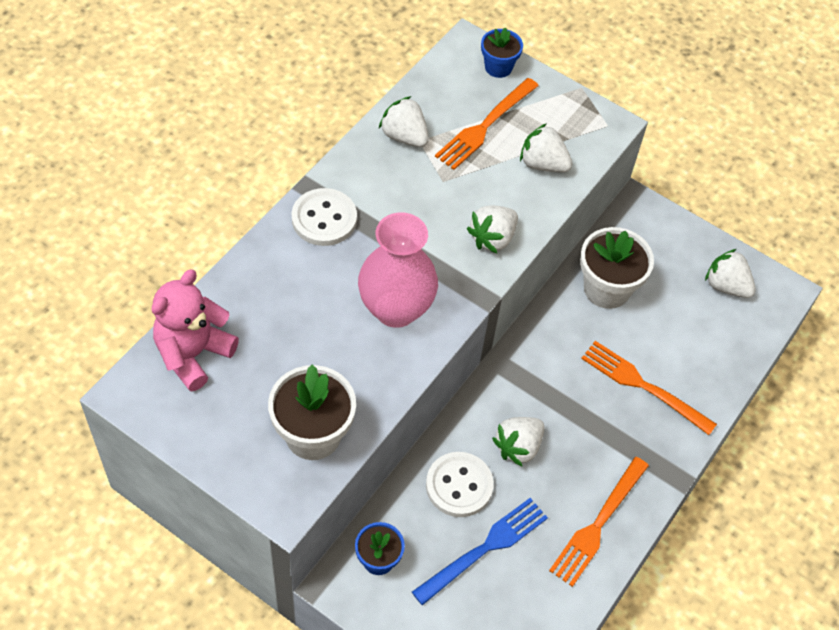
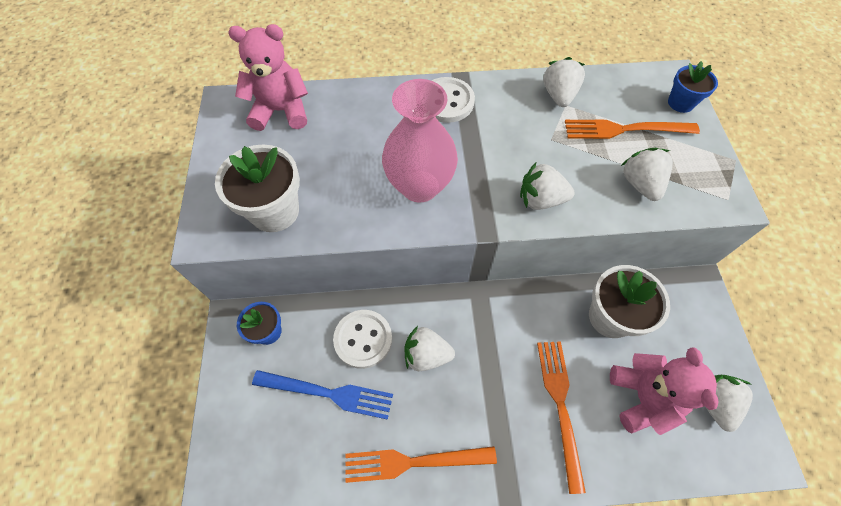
camera: 55 degrees right, 5 degrees up
(684, 327) = (642, 397): none -> pink teddy bear

